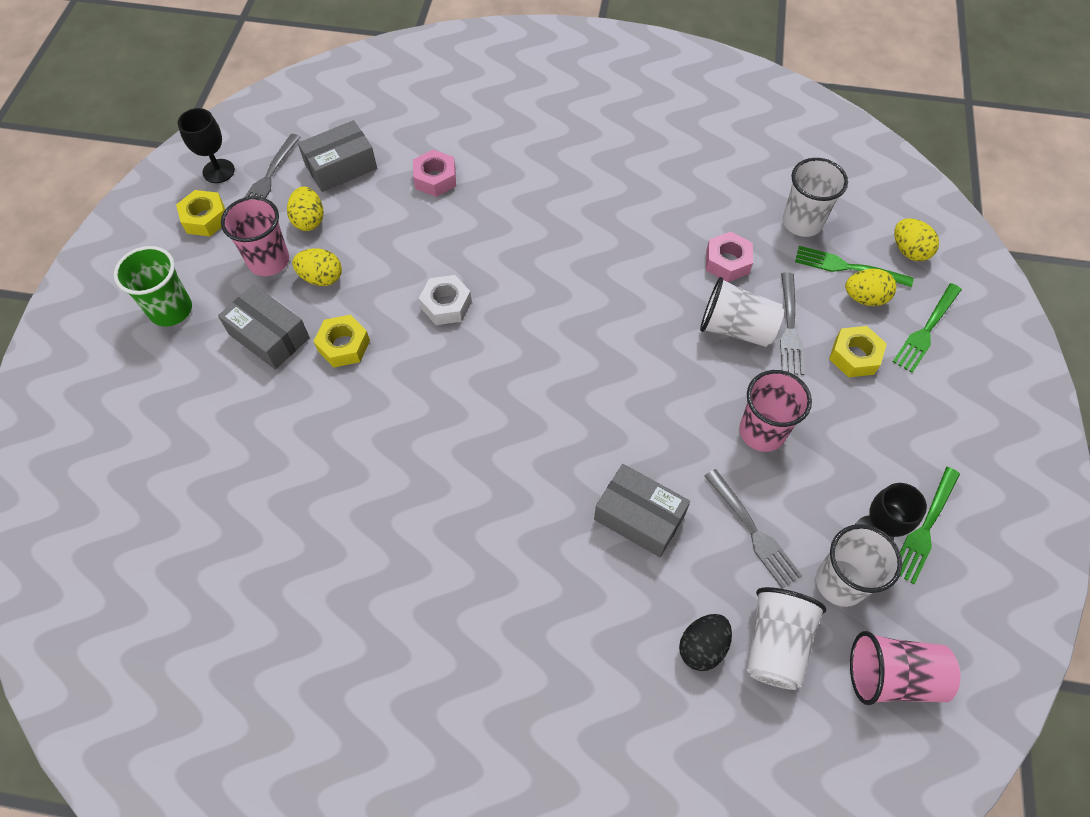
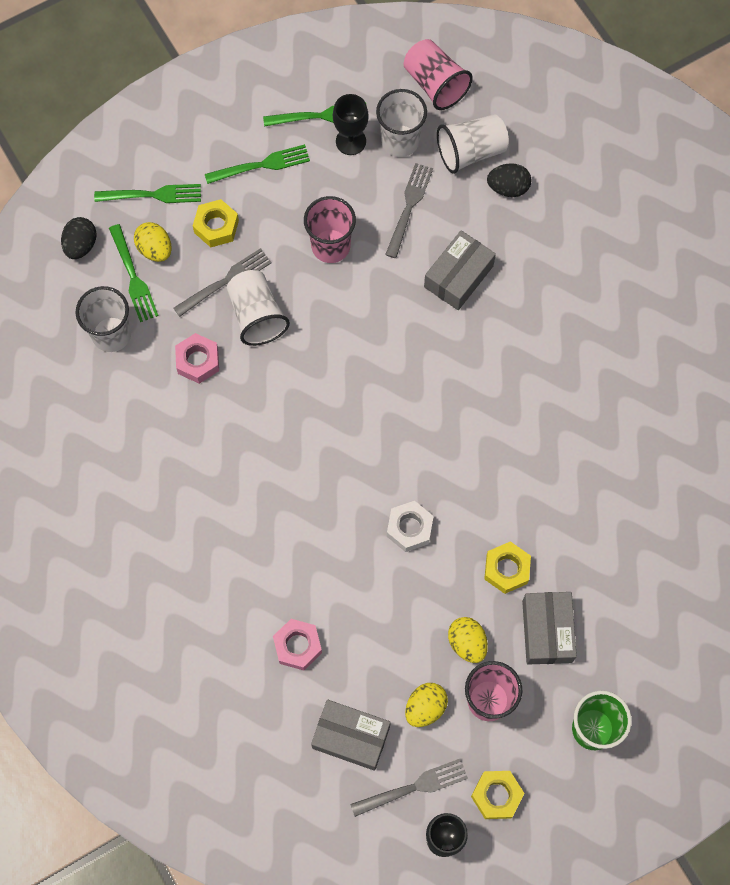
camera: 130 degrees left, 10 degrees up
(639, 517) = (458, 276): grey box -> grey box turned 45 degrees clockwise
(899, 436) = (262, 165): none -> green fork
(909, 251) = (81, 245): yellow egg -> black egg

